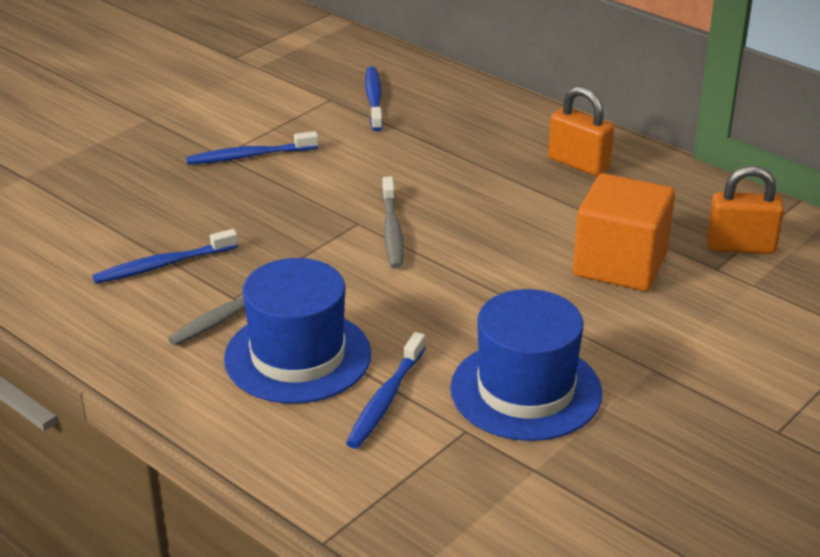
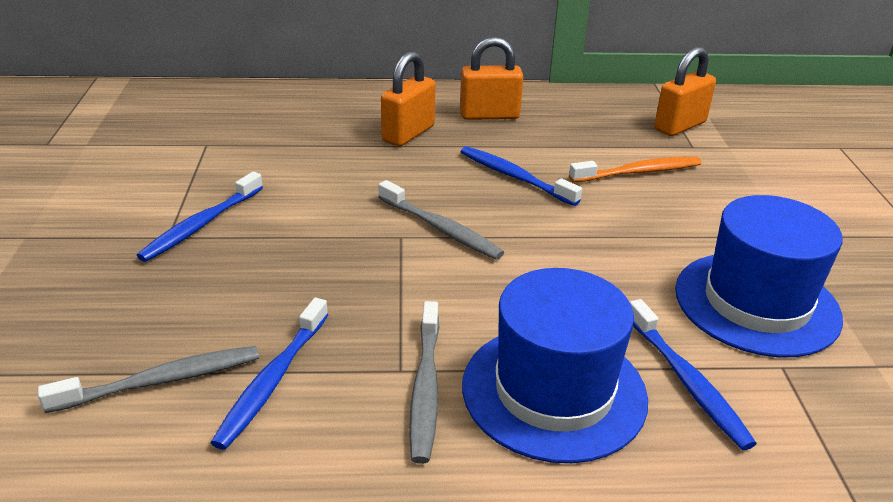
camera: 45 degrees left, 0 degrees up
(112, 235) = (161, 381): none -> grey toothbrush
(374, 99) = (249, 130): blue toothbrush -> blue toothbrush (515, 177)
(485, 151) = (408, 134): none -> orange padlock
(620, 264) = (638, 172): orange cube -> orange toothbrush

